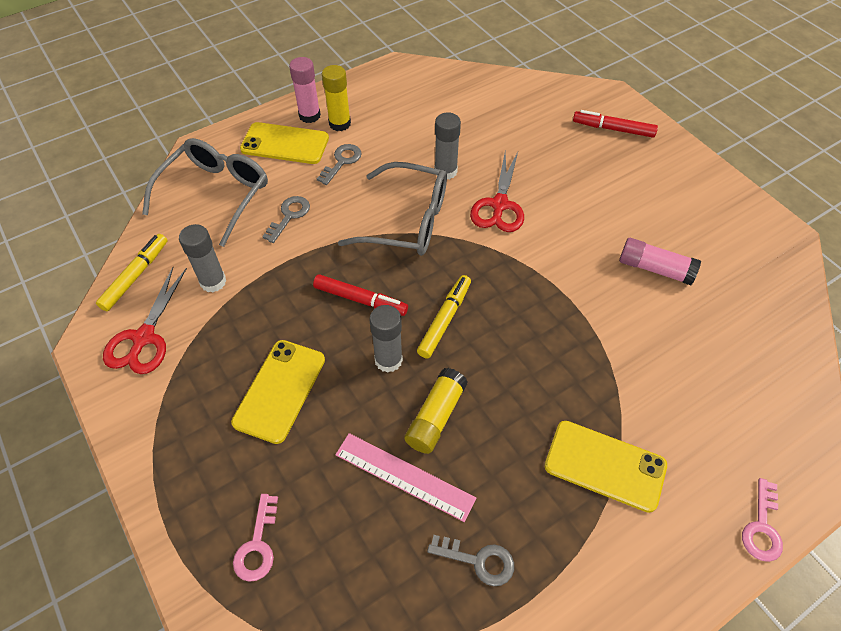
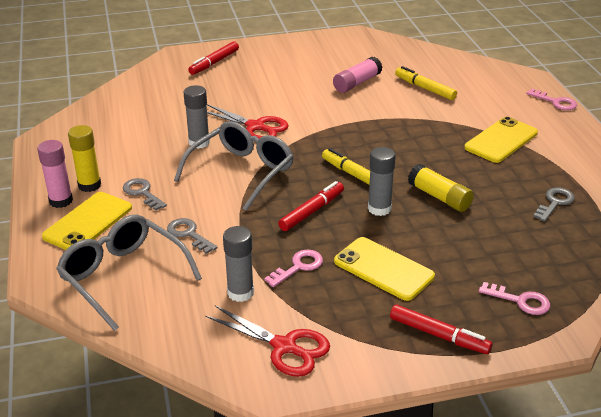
camera: 70 degrees left, 20 degrees down
(136, 276) = (199, 346): yellow marker -> yellow marker (425, 88)
(182, 468) = (439, 335): none -> red marker
(263, 315) = (298, 267): none -> pink key
(404, 476) = (483, 221): pink ruler -> none

